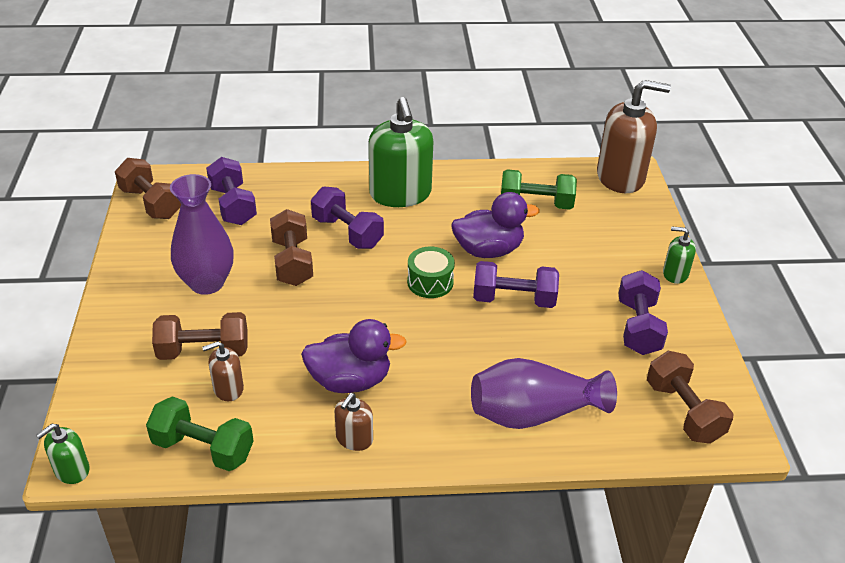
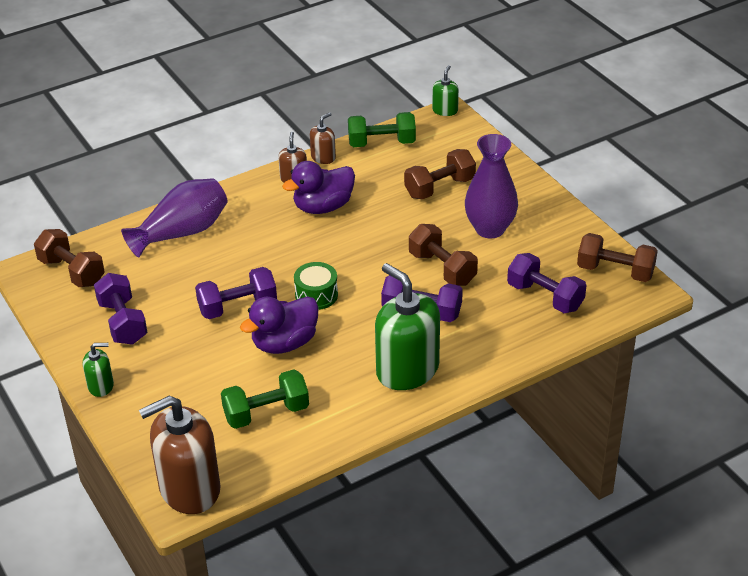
camera: 155 degrees right, 0 degrees up
(228, 388) = (400, 174): brown soap dispenser -> brown soap dispenser (323, 157)

